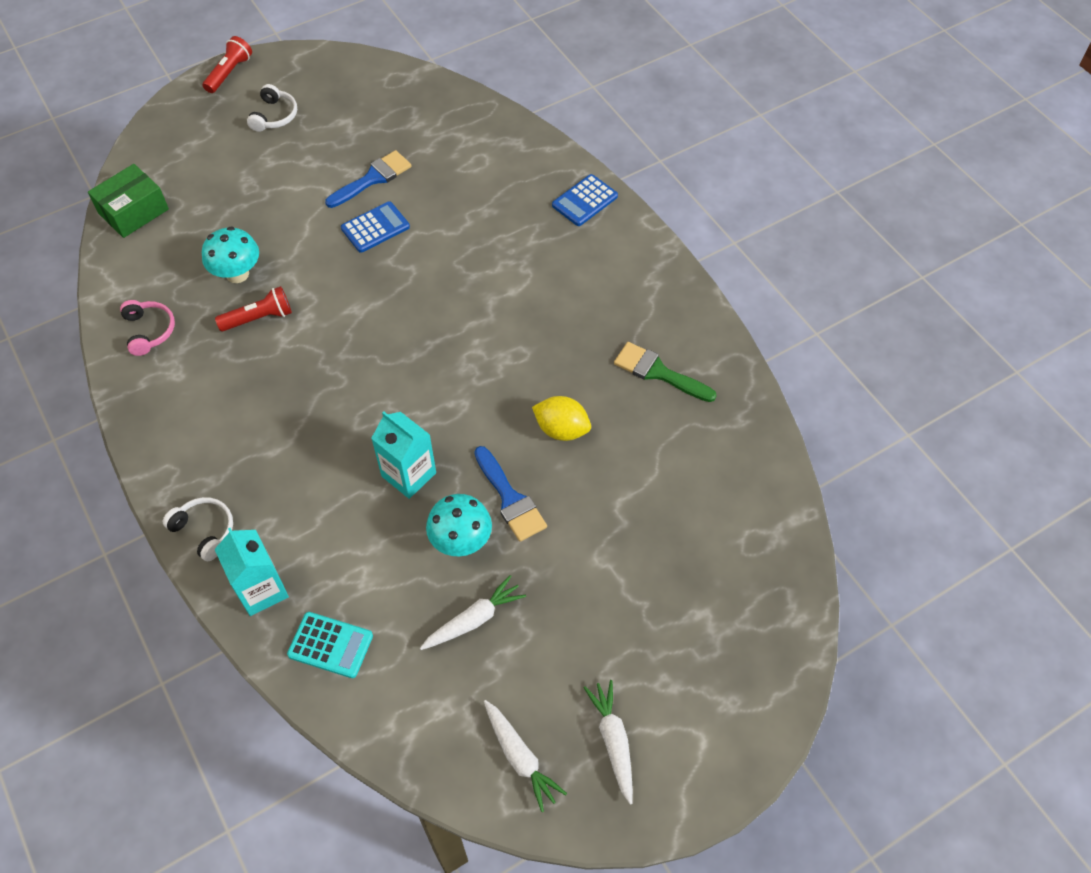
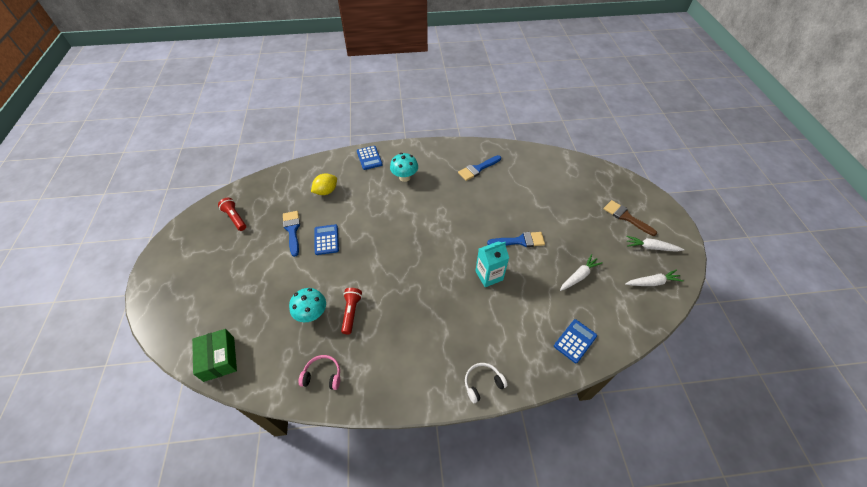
camera: 65 degrees left, 5 degrees down
(229, 73) = (151, 272): red flashlight -> red flashlight (235, 218)
(261, 590) = (531, 364): turquoise carton -> none
(274, 116) = (208, 260): white headphones -> none
(330, 645) = (575, 341): turquoise calculator -> blue calculator
(461, 541) = (535, 267): turquoise mushroom -> turquoise mushroom (404, 177)
(474, 619) = (579, 276): white carrot -> white carrot turned 60 degrees clockwise
(561, 429) = (491, 210): yellow lemon -> yellow lemon (326, 191)
(658, 372) = (477, 169): green brush -> blue brush
(675, 676) = (626, 217): none -> brown brush

